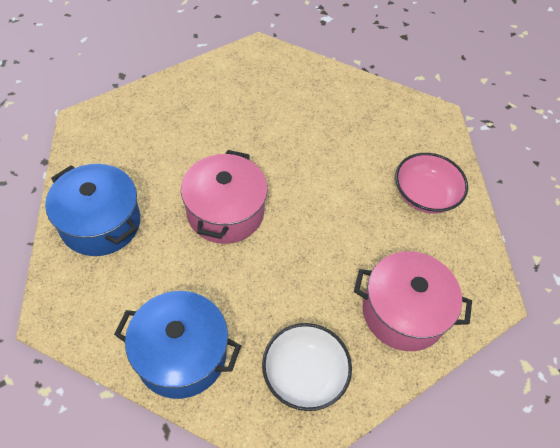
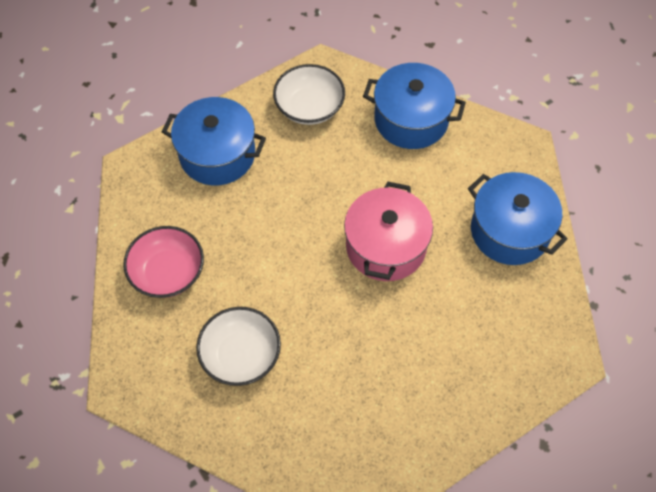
camera: 175 degrees left, 5 degrees up
(350, 133) = (241, 355): none -> white bowl
(403, 312) = (217, 154): pink pot -> blue pot

